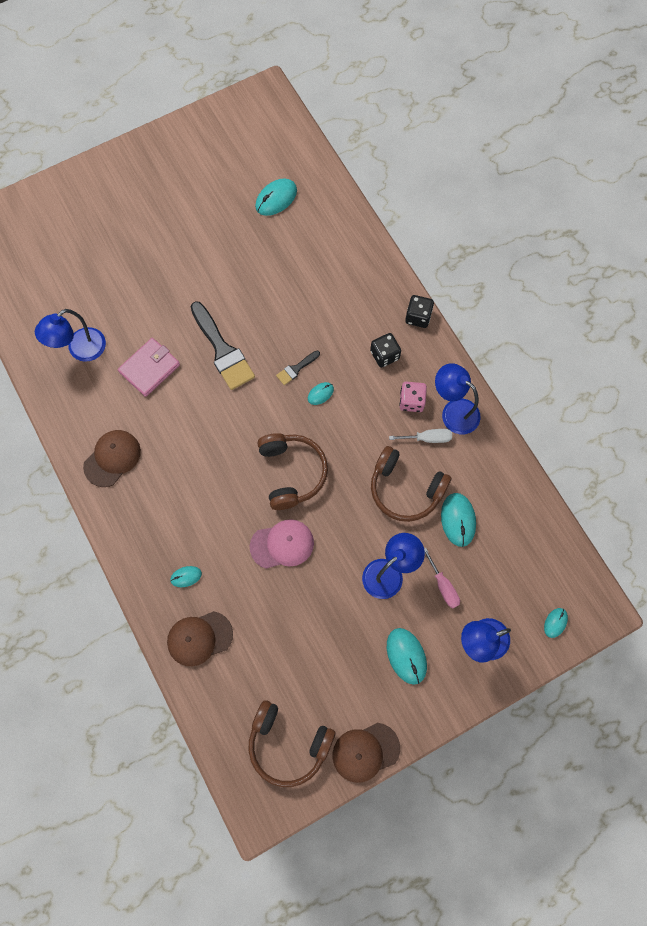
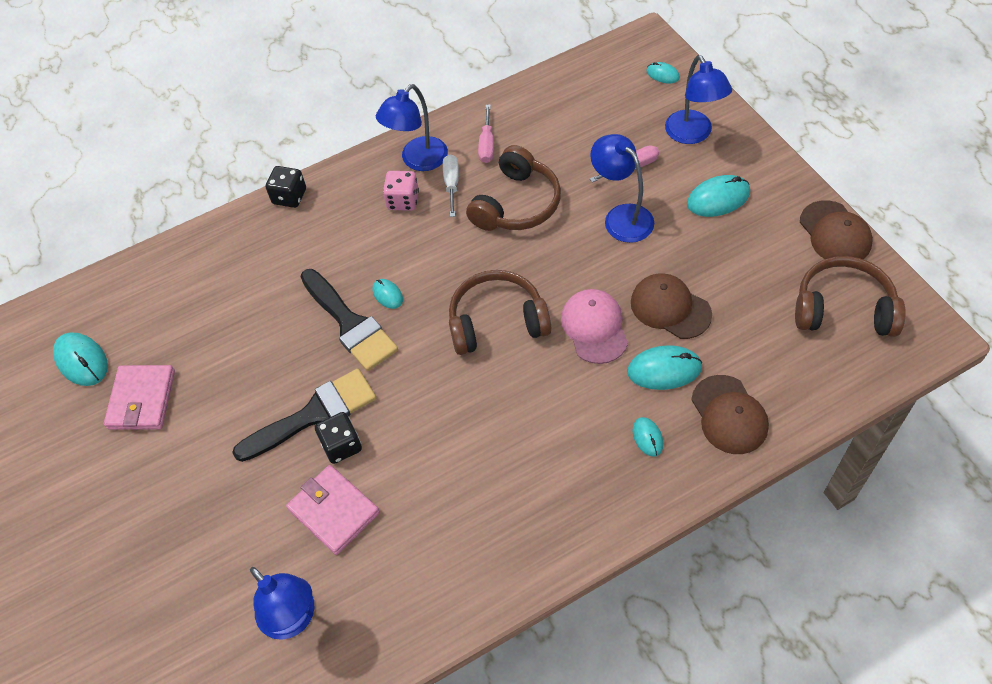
camera: 85 degrees left, 15 degrees down
(112, 458) = (476, 552): brown cap -> brown cap (670, 308)
(242, 241) = (142, 400): none -> pink wallet
(288, 744) = (843, 309): brown headphones -> brown headphones turned 105 degrees counterclockwise
(296, 368) = (349, 323): black brush -> black brush, size x2.07
(384, 355) = (338, 229): black dice -> black dice (341, 445)
(458, 520) = (552, 155): turquoise mouse -> turquoise mouse (664, 370)
(470, 466) = (487, 145): none -> pink screwdriver

